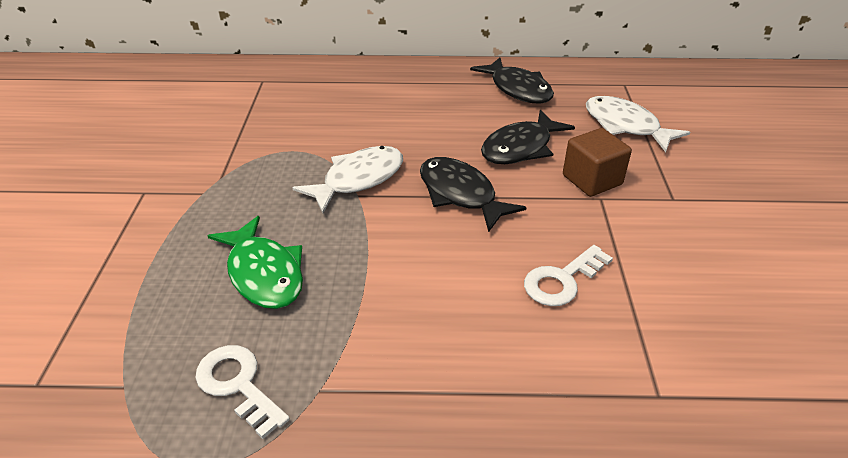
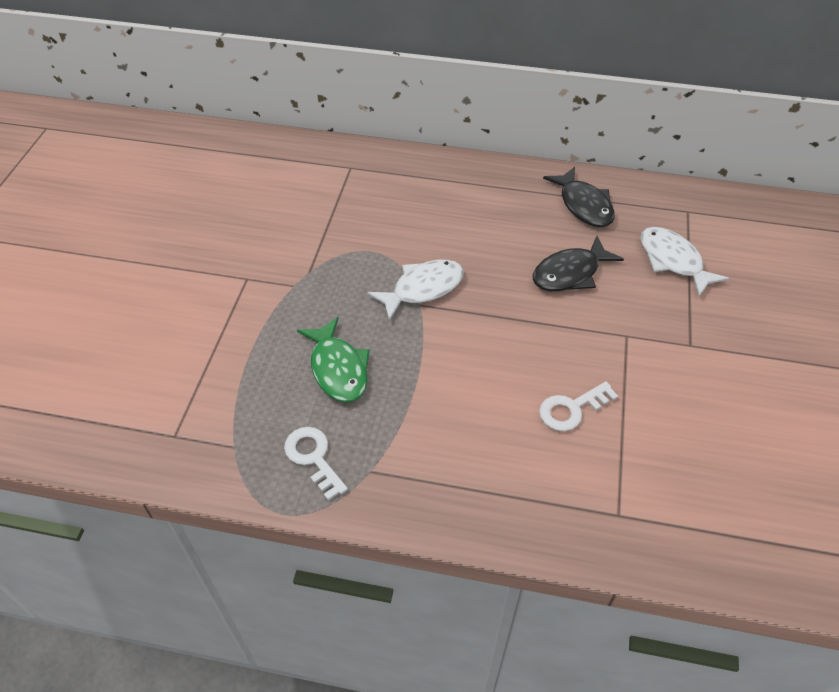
camera: 10 degrees right, 10 degrees up
(460, 194) = (506, 315): black fish -> none
(592, 180) = (624, 316): brown cube -> none

